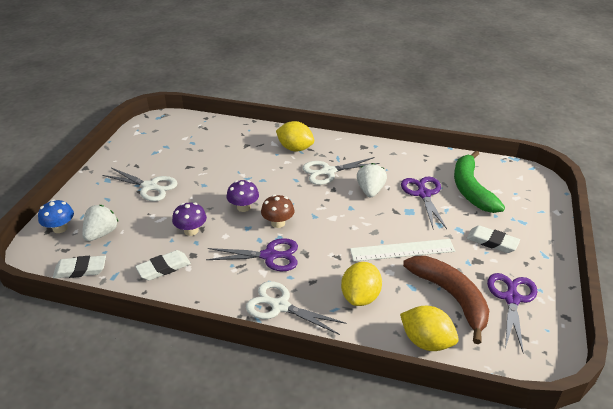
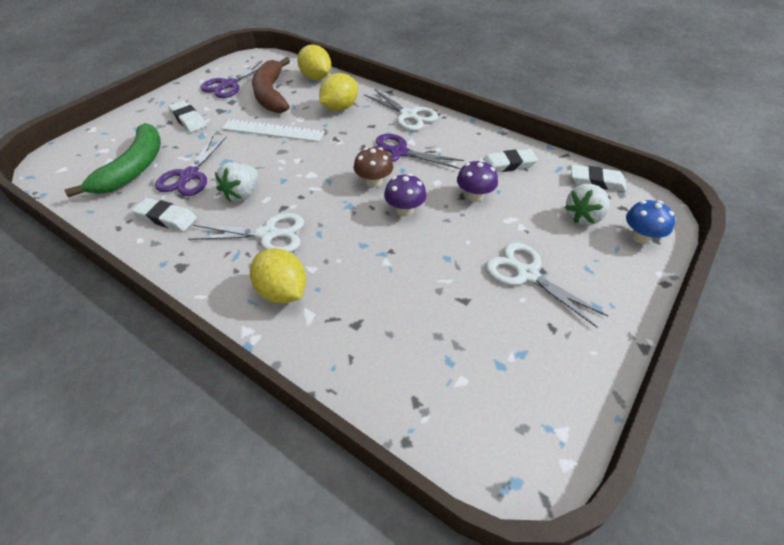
camera: 160 degrees left, 10 degrees up
(403, 166) = (166, 218): none -> white eraser

